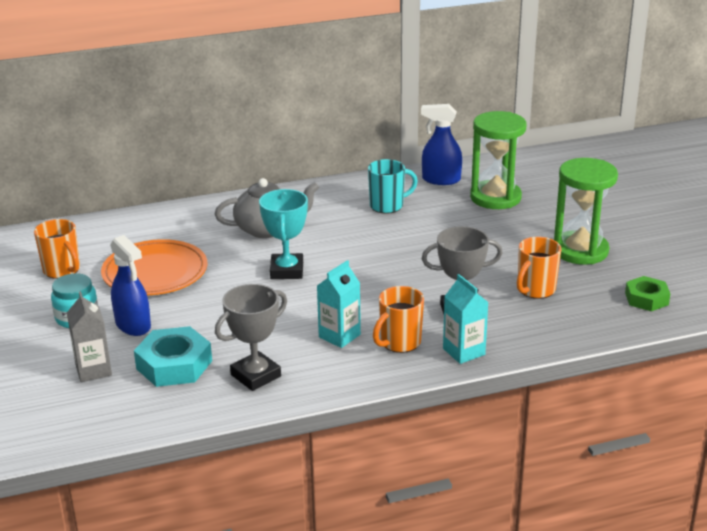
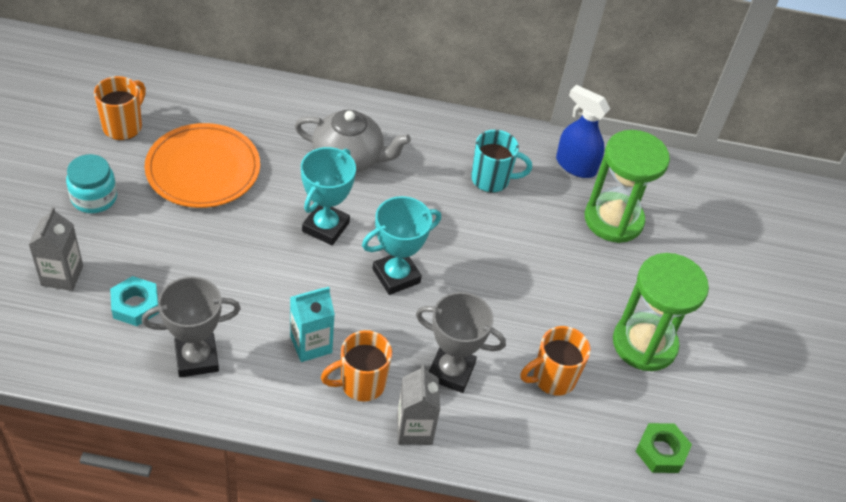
camera: 20 degrees right, 20 degrees up
(62, 270) = (123, 126): orange mug -> orange mug turned 135 degrees counterclockwise
(133, 325) = (135, 233): blue spray bottle -> none
(174, 365) = (135, 305): turquoise nut -> turquoise nut, size x0.64
(368, 278) = (396, 276): none -> turquoise trophy
(464, 351) = (414, 429): turquoise carton -> grey carton

